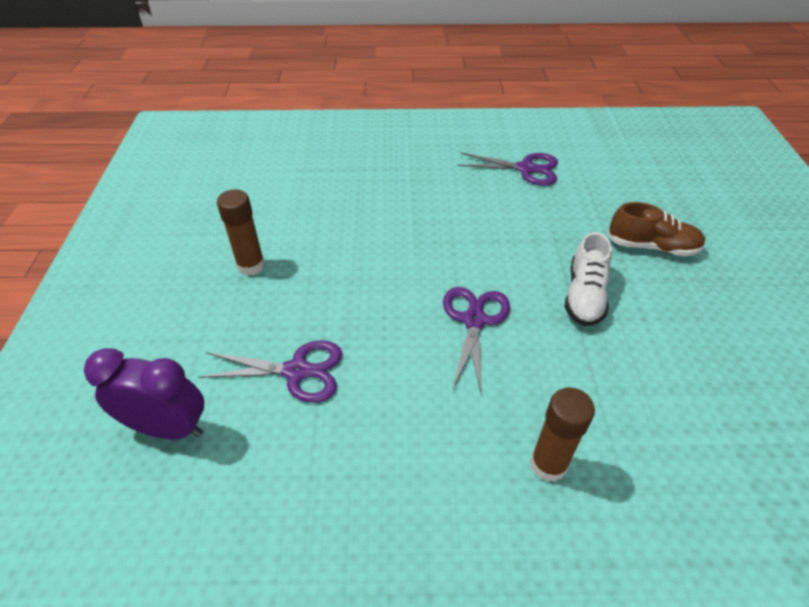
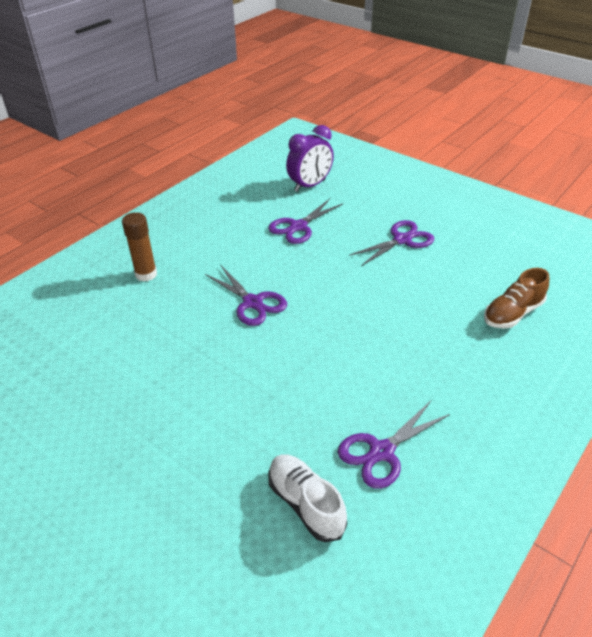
camera: 130 degrees right, 5 degrees down
(251, 266) = (402, 240): brown glue stick -> purple scissors
(584, 296) = (207, 366): white shoe -> white shoe (306, 504)
(652, 247) = (194, 452): brown shoe -> brown shoe (512, 313)

